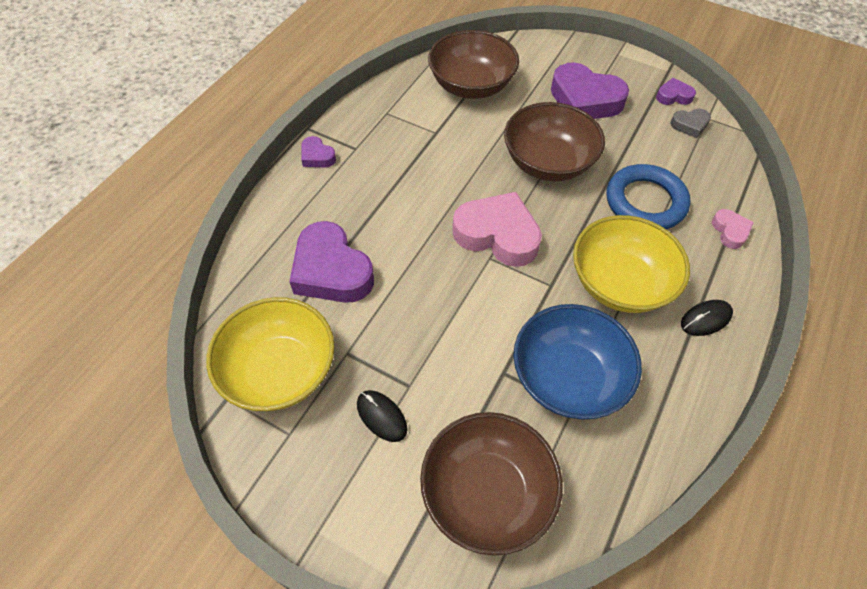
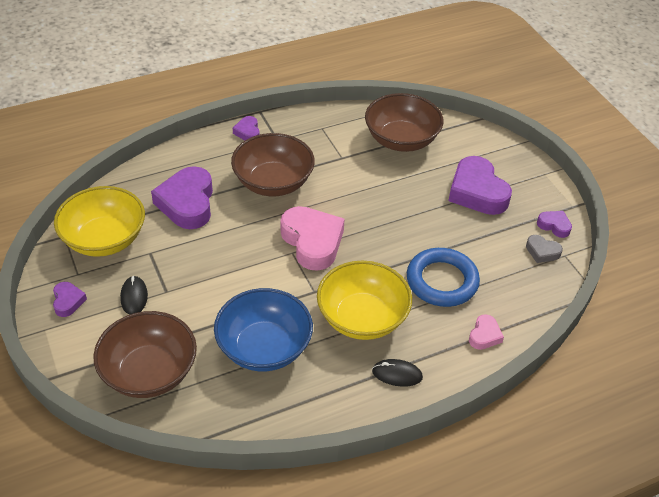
camera: 35 degrees right, 10 degrees down
(311, 476) = (68, 301): none -> purple heart
(548, 162) = (399, 218): brown bowl -> brown bowl (273, 182)

